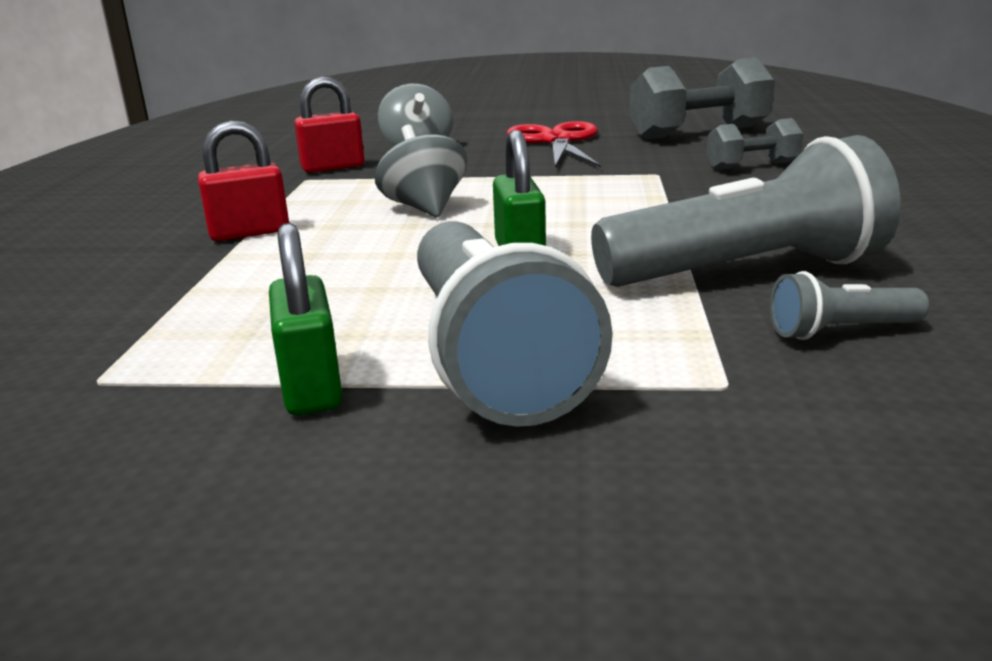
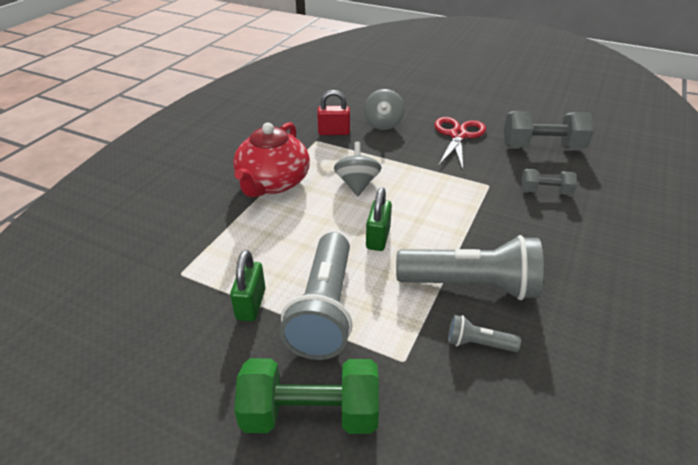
camera: 20 degrees right, 15 degrees up
(249, 233) = (273, 183): red padlock -> red teapot
(601, 520) = (310, 414): none -> green dumbbell

